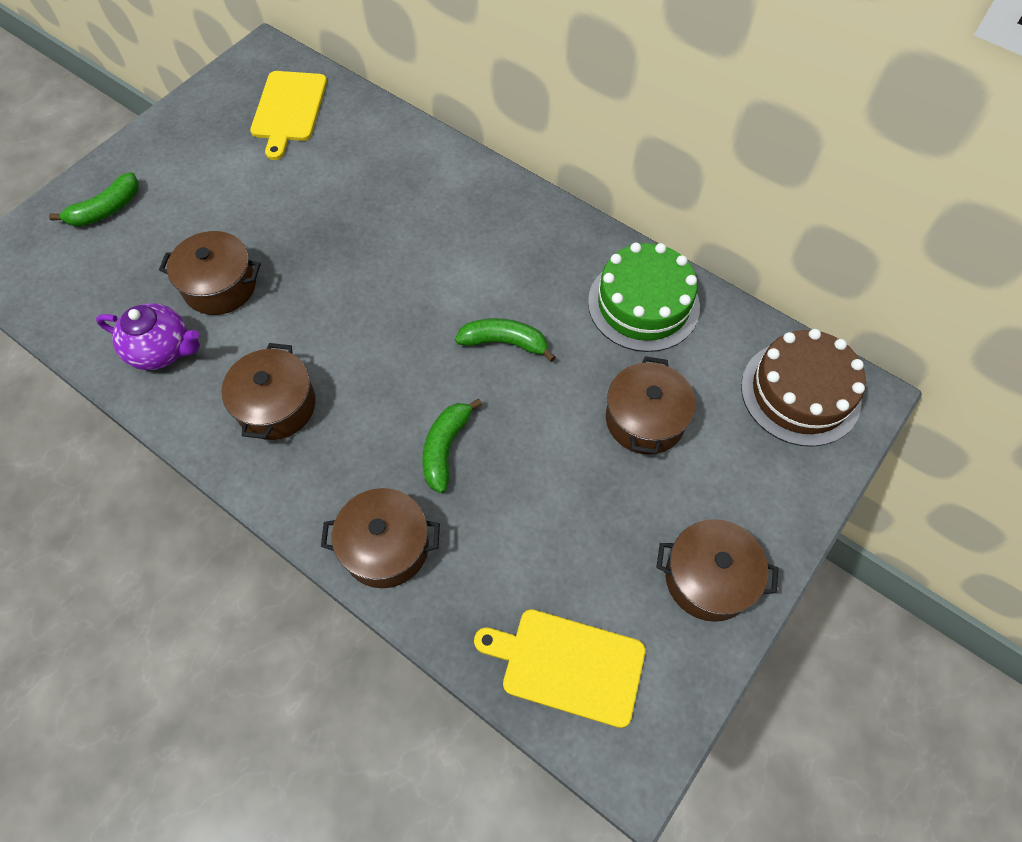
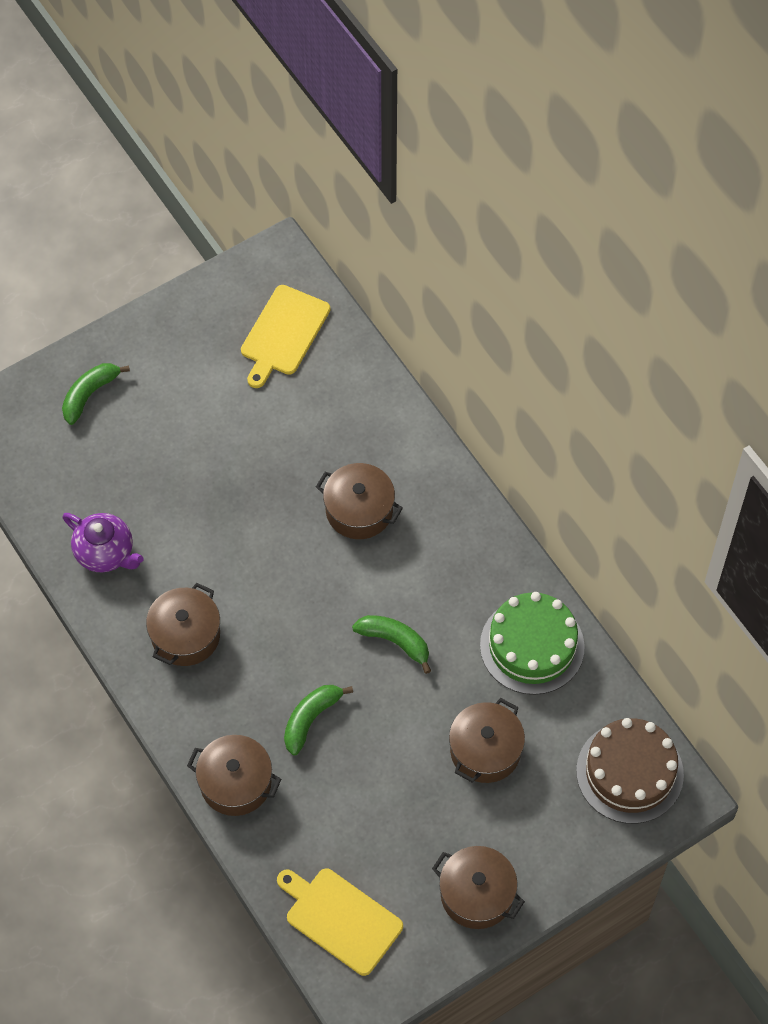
camera: 20 degrees right, 0 degrees up
(106, 209) = (89, 394): green banana -> green banana turned 150 degrees clockwise
(220, 286) = (169, 506): brown pot -> brown pot (359, 510)

